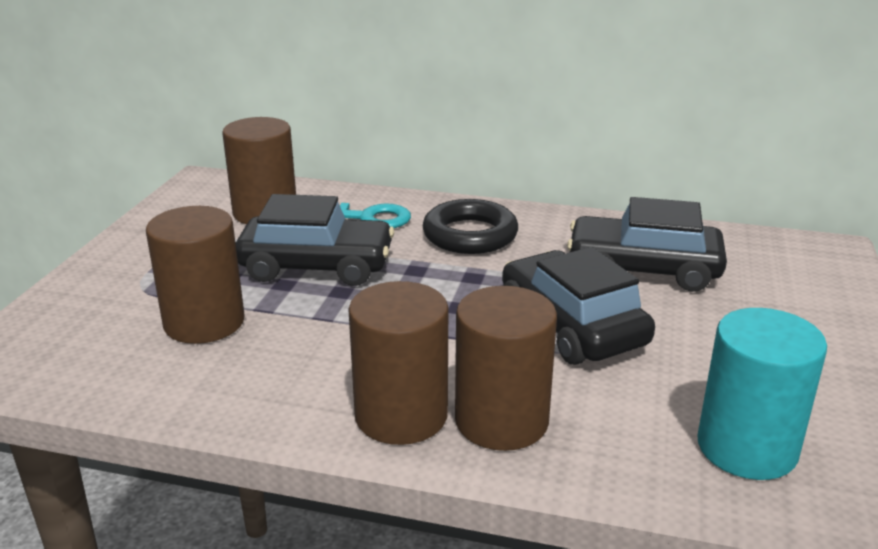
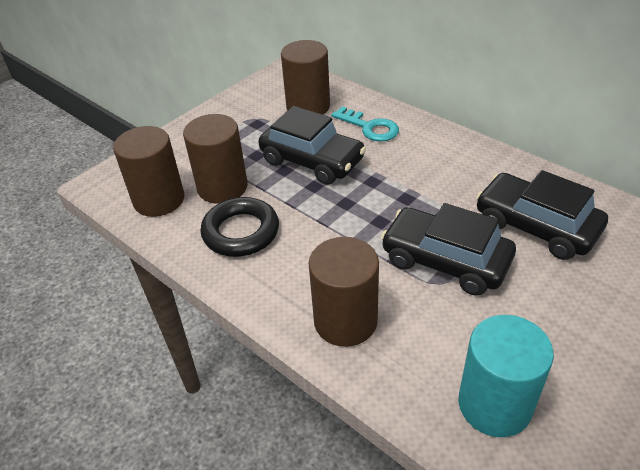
camera: 30 degrees right, 15 degrees up
(401, 415) = (289, 295): brown cylinder -> brown cylinder (159, 200)
(470, 235) = (429, 160): black ring -> black ring (241, 232)
(572, 326) = (445, 261): black car -> black car turned 60 degrees counterclockwise

